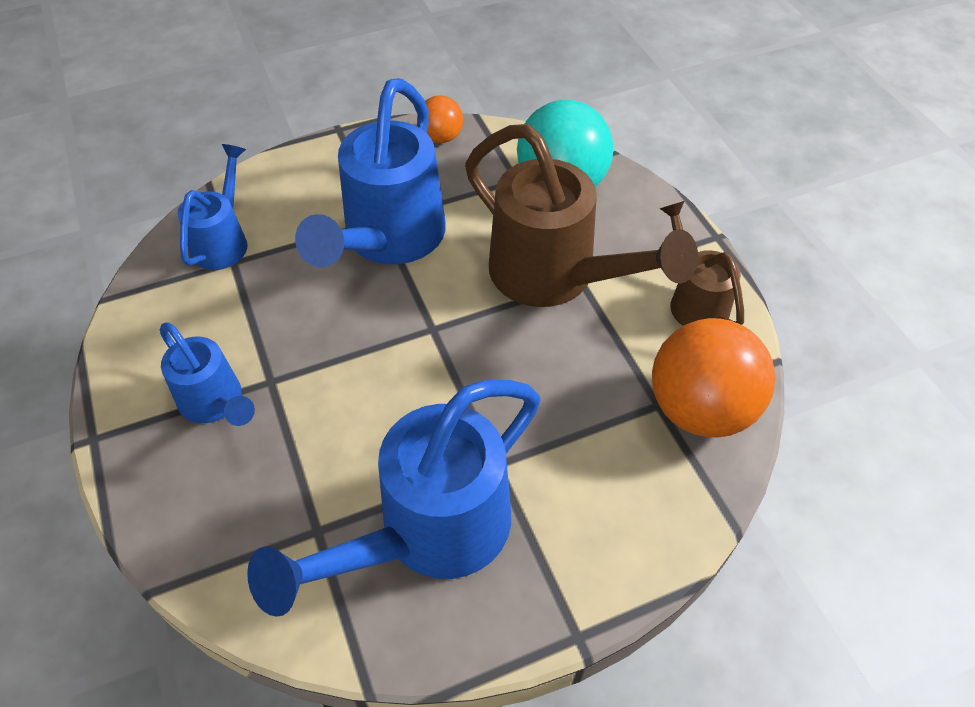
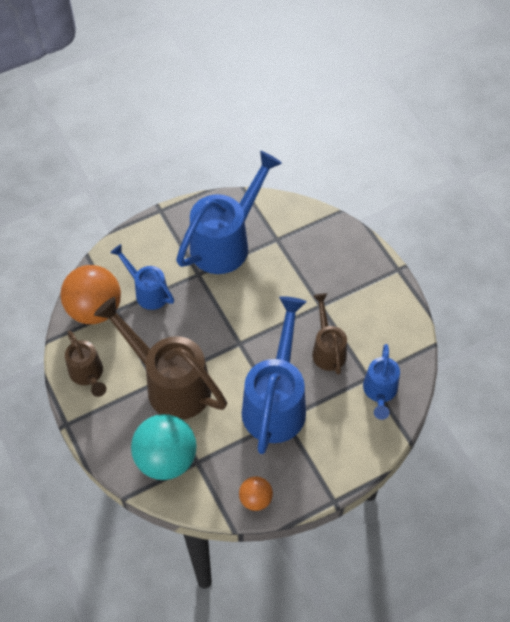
camera: 175 degrees right, 5 degrees up
(216, 404) = (344, 291): blue watering can -> blue watering can (147, 291)
(283, 307) = (327, 349): none -> brown watering can

